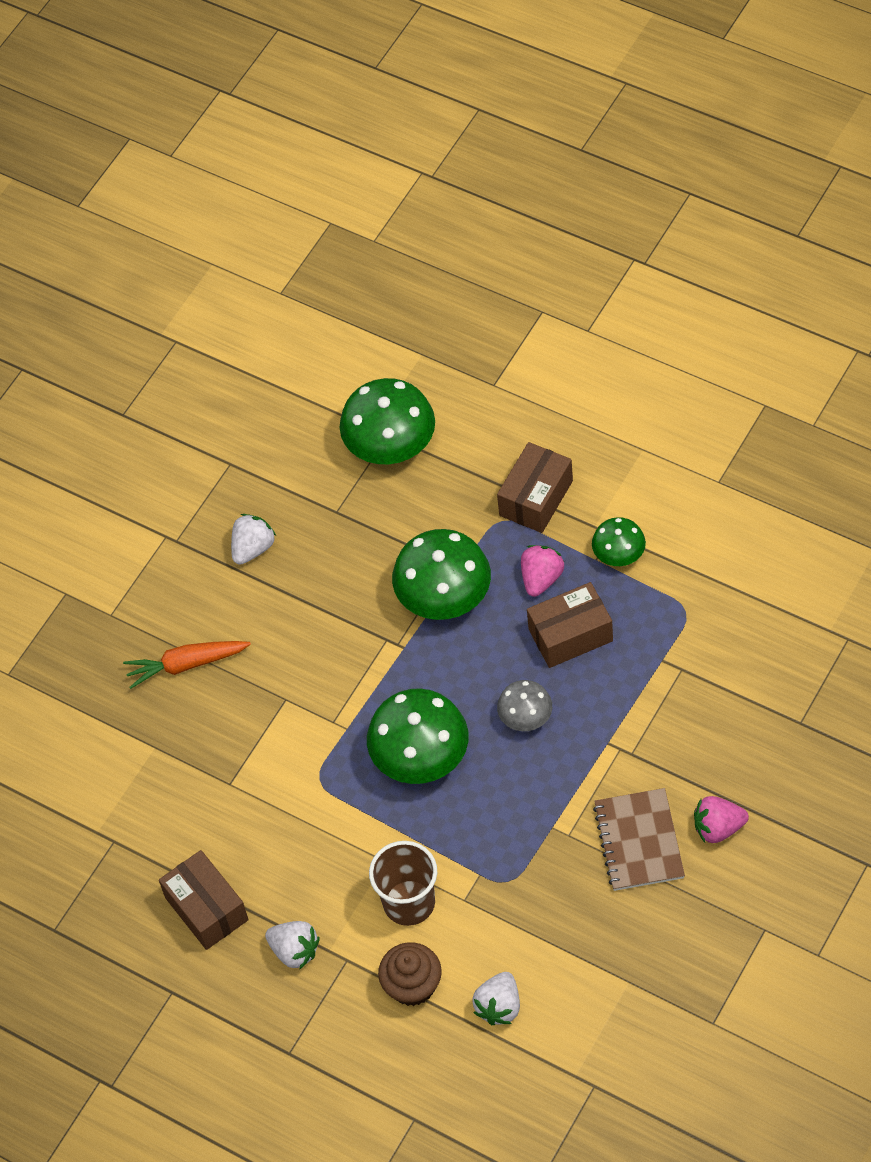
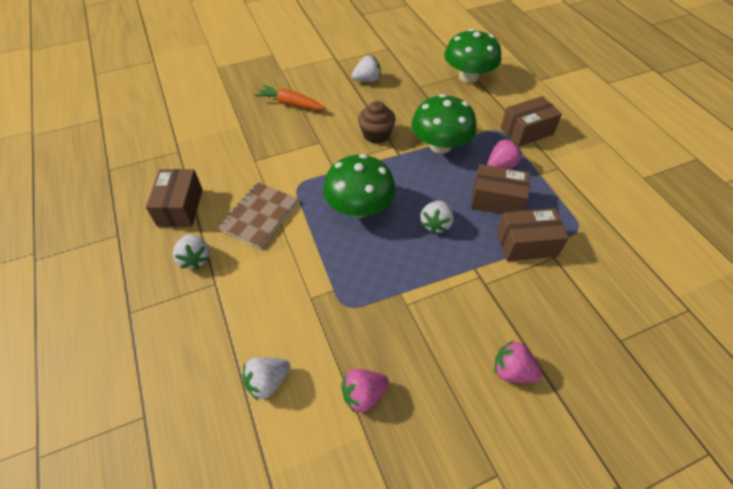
camera: 30 degrees right, 5 degrees down
(409, 902) = (279, 277): brown cup -> none
(412, 985) = (233, 326): brown cupcake -> brown cupcake (376, 134)
(525, 717) = (435, 224): grey mushroom -> white strawberry
(598, 951) = (363, 394): none -> pink strawberry
(619, 554) = (556, 179): green mushroom -> none
(638, 841) = (449, 340): brown notebook -> brown notebook (259, 216)
(642, 672) = (526, 244): none -> brown box

